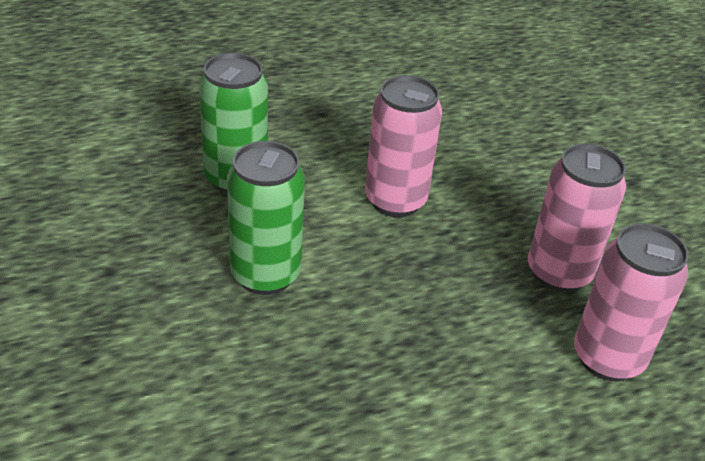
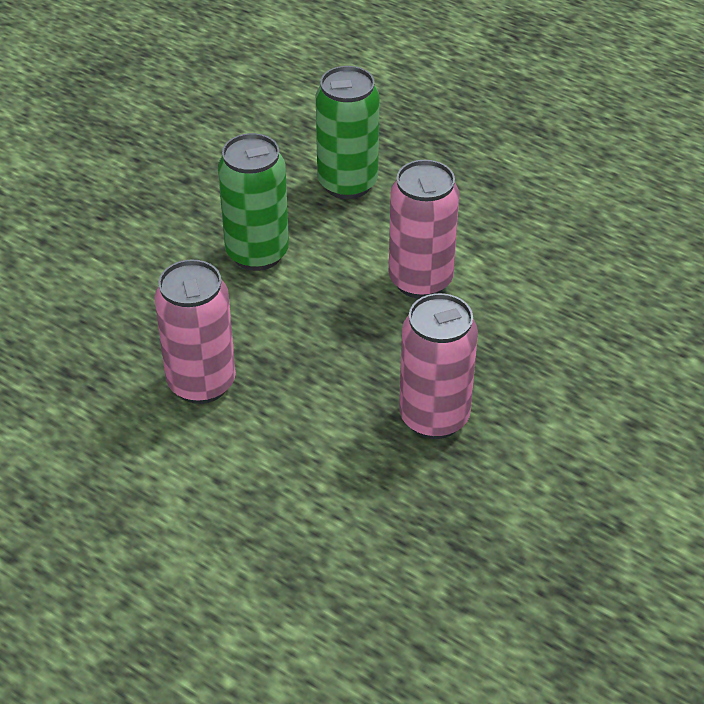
camera: 60 degrees right, 5 degrees up
(607, 358) = (355, 485): pink can -> pink can (201, 383)

